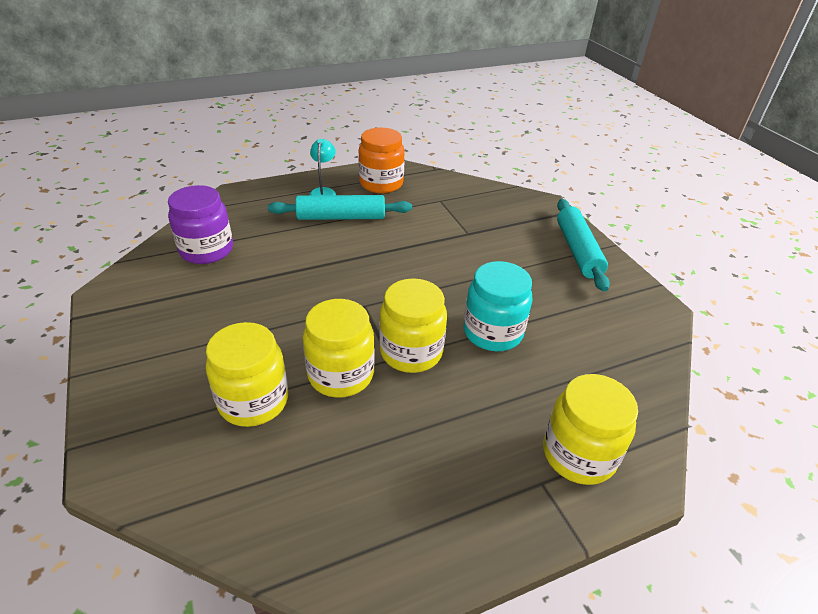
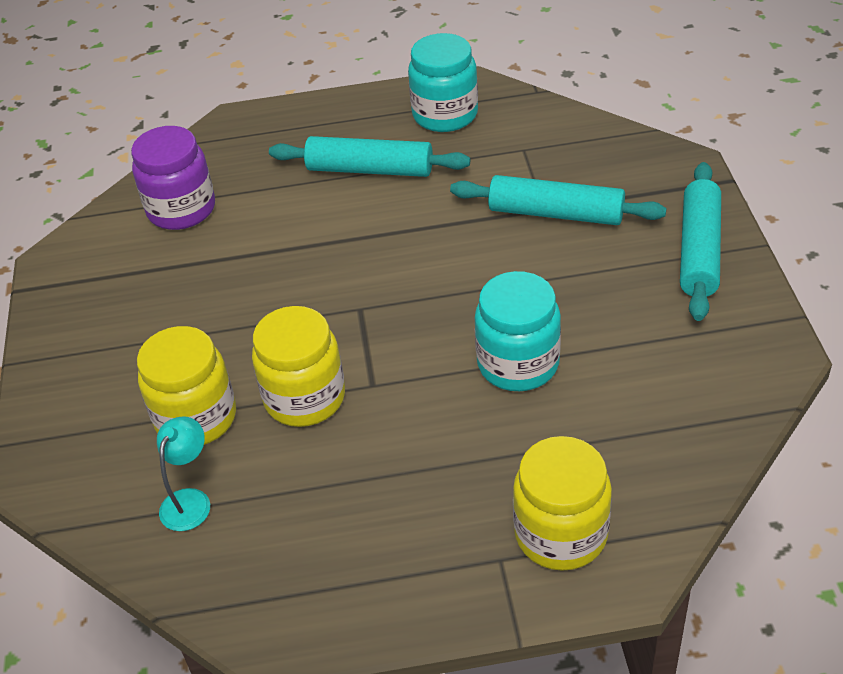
camera: 20 degrees right, 5 degrees up
(323, 192) = (357, 124): turquoise lamp -> turquoise lamp (190, 500)
(381, 184) = (445, 115): orange jar -> turquoise jar
(411, 352) = (400, 379): yellow jar -> none
(477, 235) = (556, 213): none -> turquoise rolling pin

